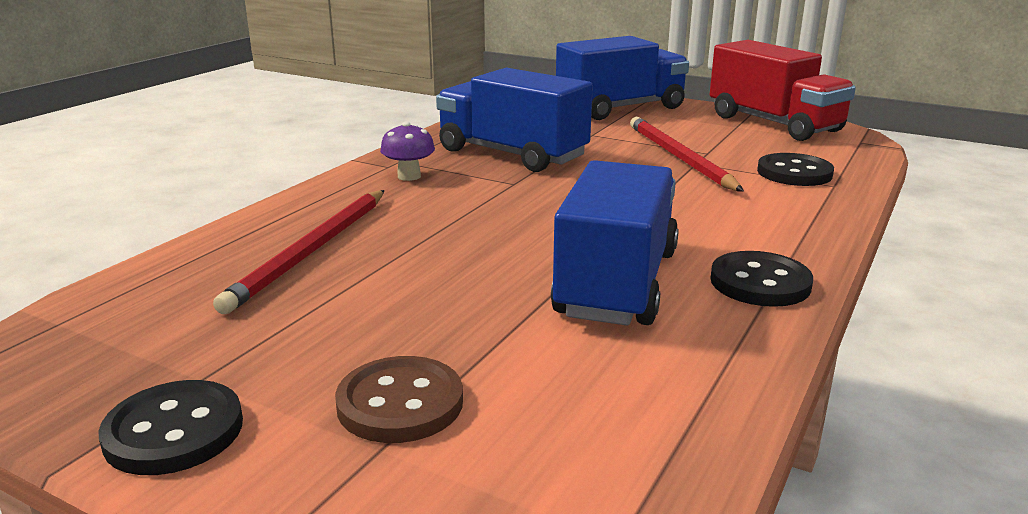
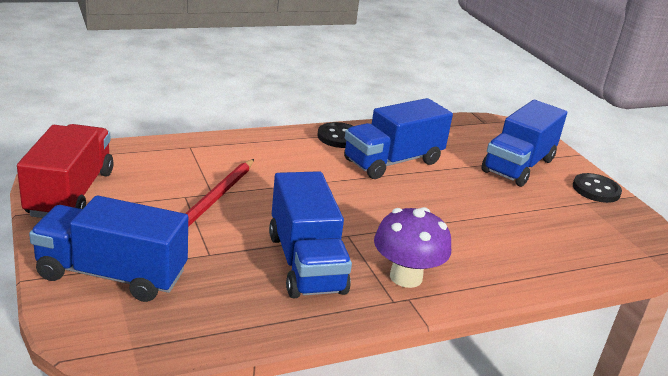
camera: 145 degrees left, 5 degrees up
(311, 251) = (514, 241): red pencil -> none
(400, 403) = (518, 165): brown button -> blue truck
(409, 176) = (406, 277): purple mushroom -> purple mushroom, size x1.74
(794, 173) = (185, 160): black button -> none

